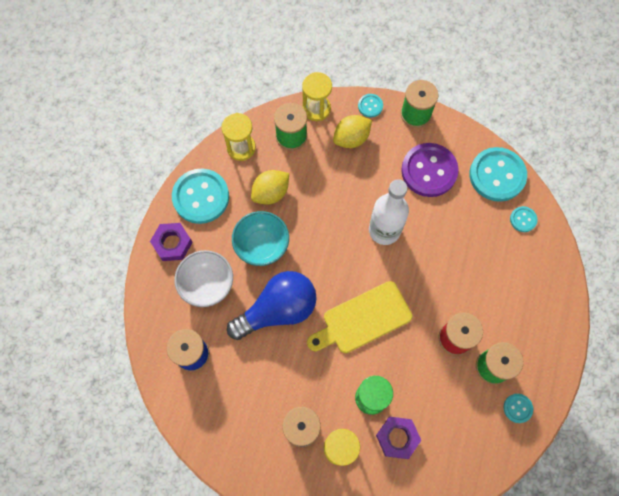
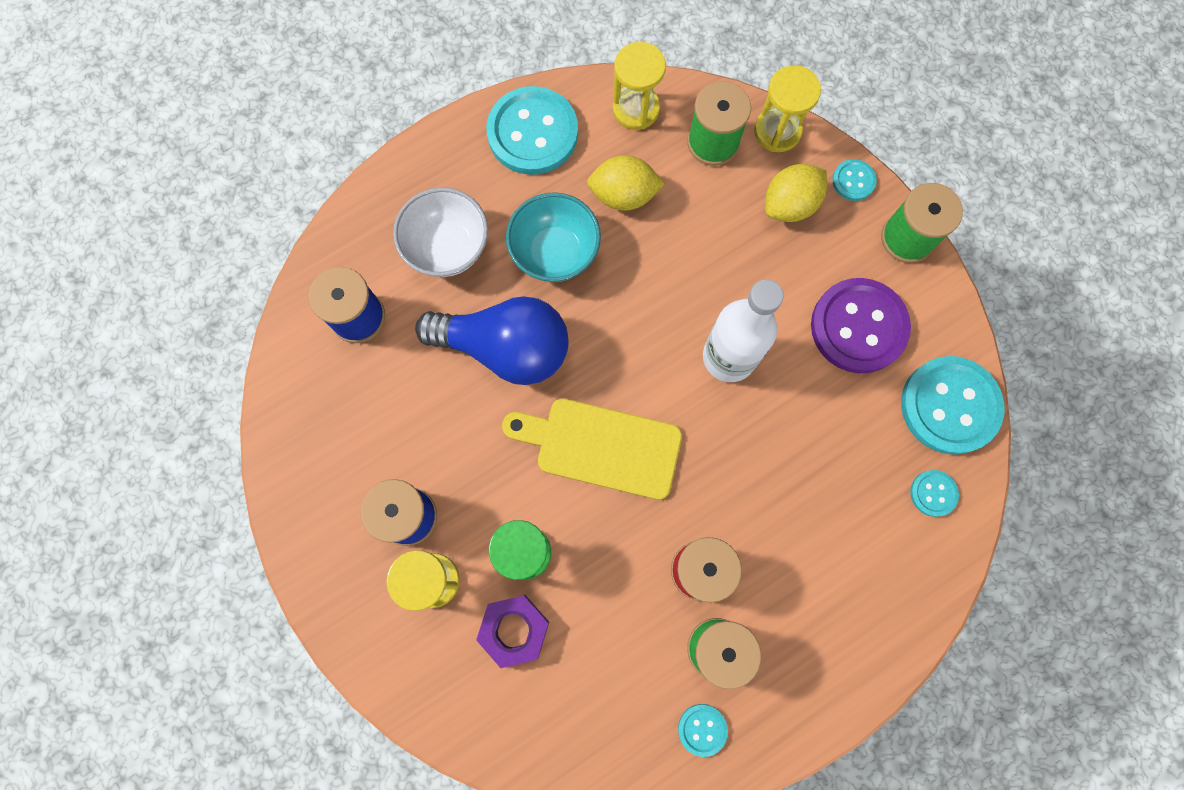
camera: 40 degrees right, 5 degrees up
(172, 243) = (449, 164): purple nut -> none
(351, 138) = (790, 204): yellow lemon -> yellow lemon turned 45 degrees counterclockwise

